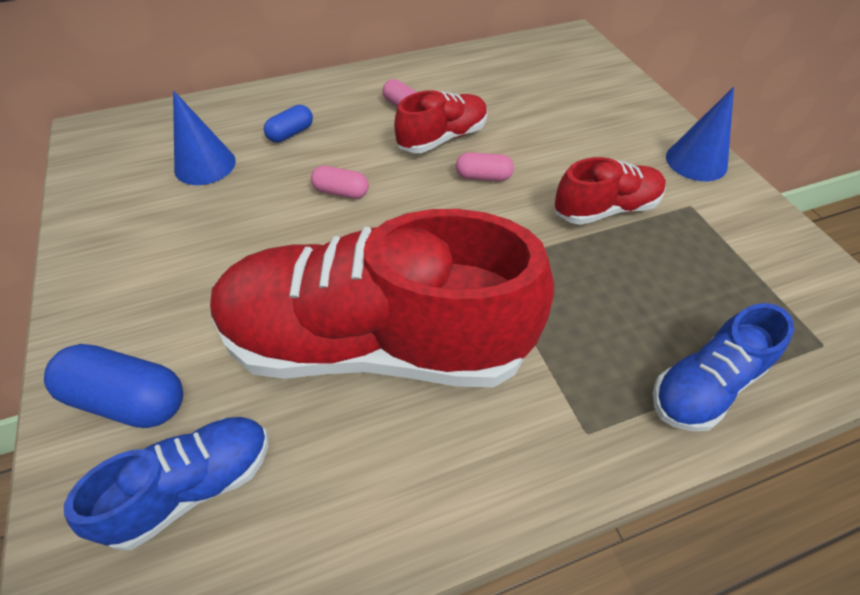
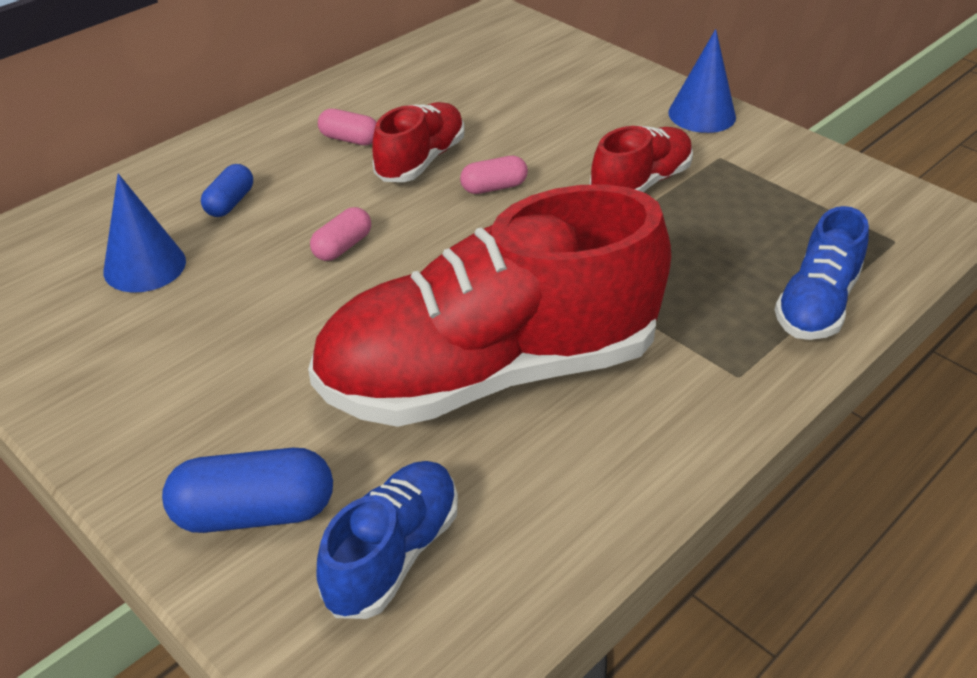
camera: 25 degrees left, 10 degrees down
(341, 192) = (342, 246): pink capsule -> pink capsule turned 45 degrees counterclockwise

